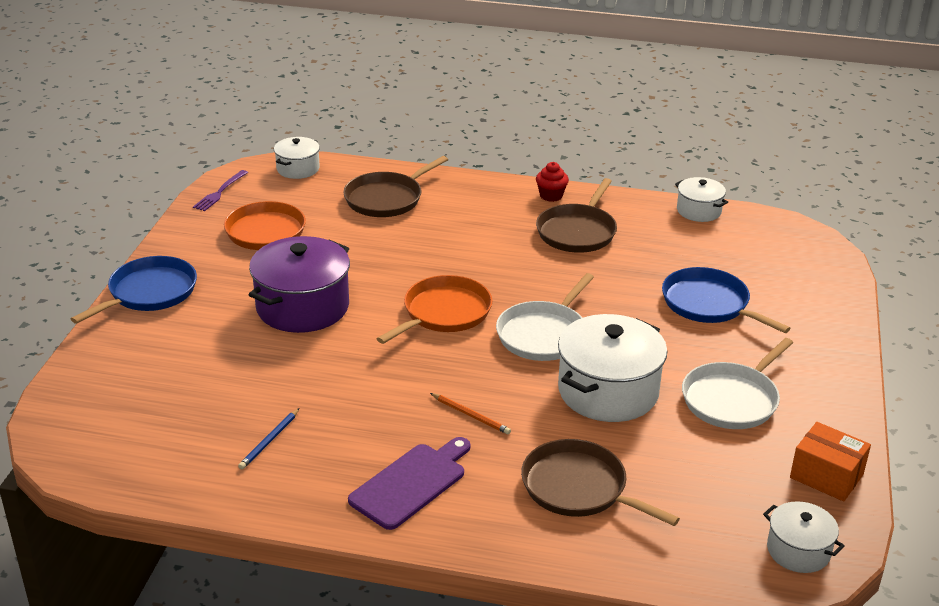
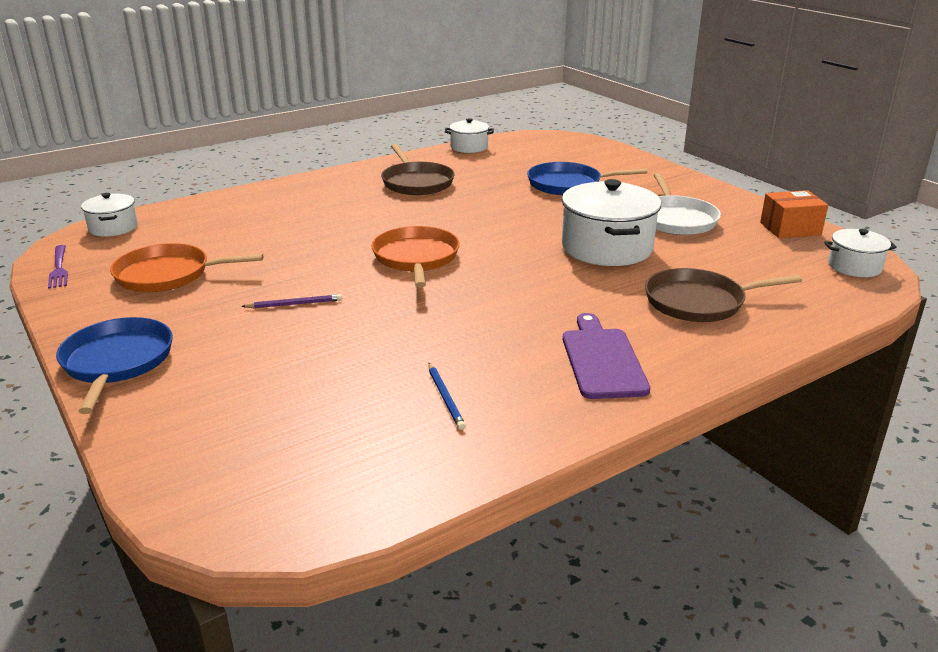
camera: 45 degrees left, 5 degrees down
(302, 307) = (294, 304): purple pot -> purple pencil
(387, 198) = (234, 216): brown pan -> none
(471, 415) = (555, 302): orange pencil -> none
(544, 334) = (507, 239): white pan -> none
(551, 196) = (360, 172): red cupcake -> none

